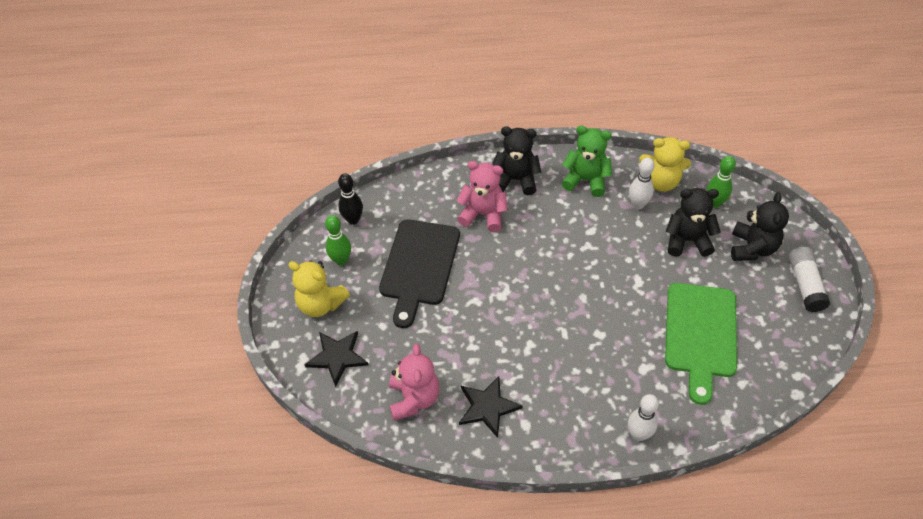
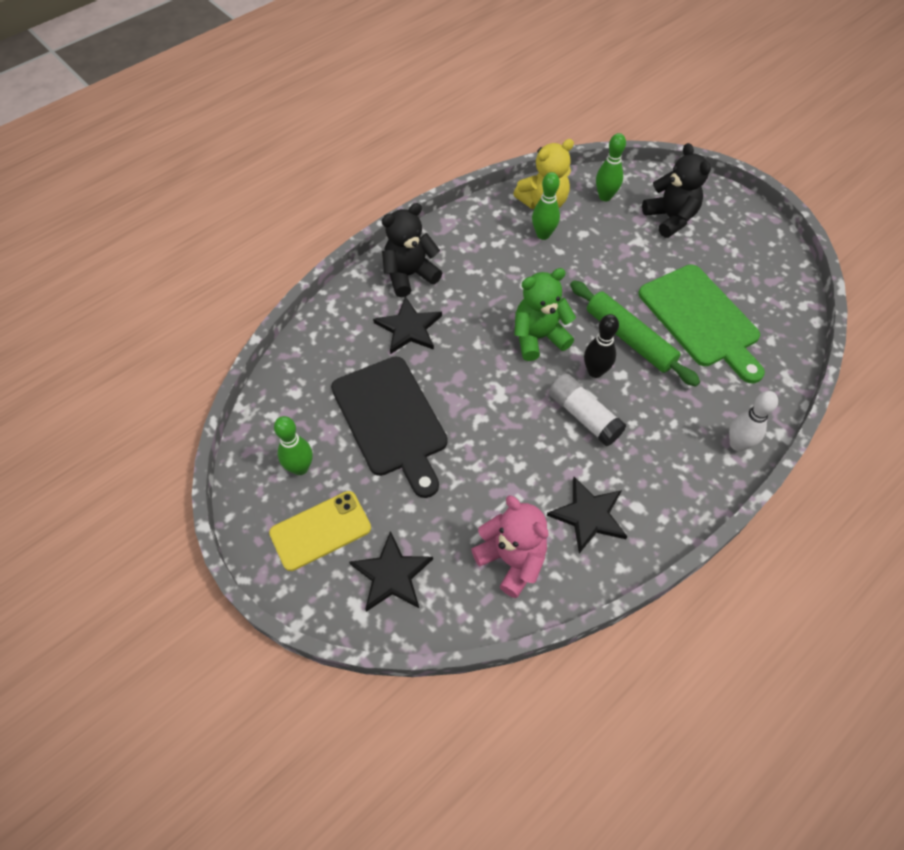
camera: 40 degrees left, 5 degrees up
(321, 304) = (320, 530): yellow teddy bear -> yellow phone
(353, 220) = (274, 416): black bowling pin -> black bowling pin (595, 371)
(483, 214) = (409, 328): pink teddy bear -> black star
(586, 180) = (476, 238): green teddy bear -> green teddy bear (538, 337)
(630, 314) = (629, 339): none -> green rolling pin
(638, 205) = (543, 235): white bowling pin -> green bowling pin
(687, 240) = (614, 242): black teddy bear -> none
(805, 284) = (737, 225): white glue stick -> white glue stick (583, 416)

